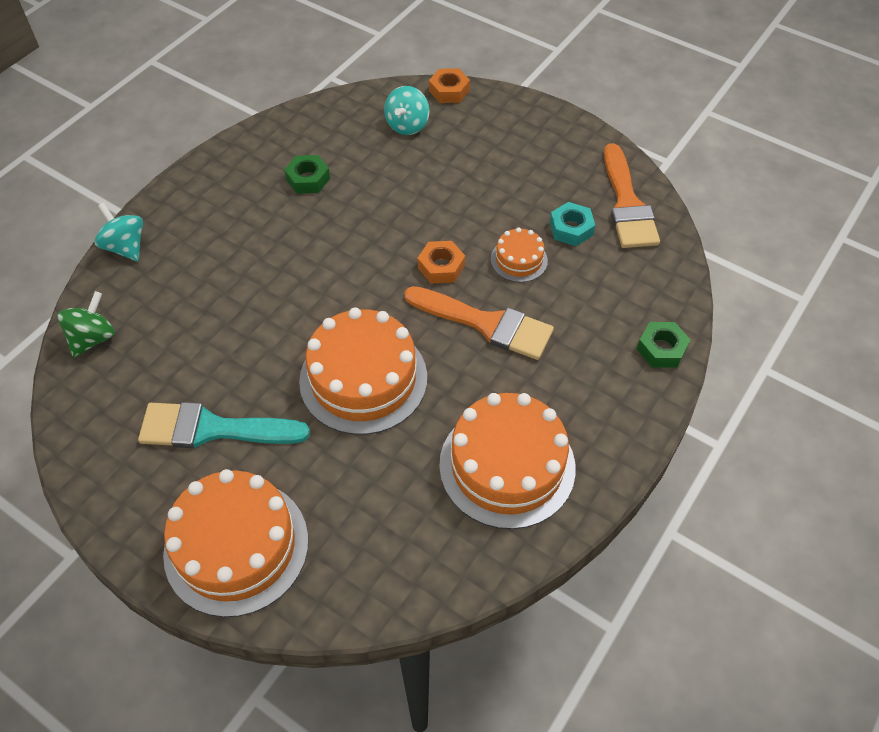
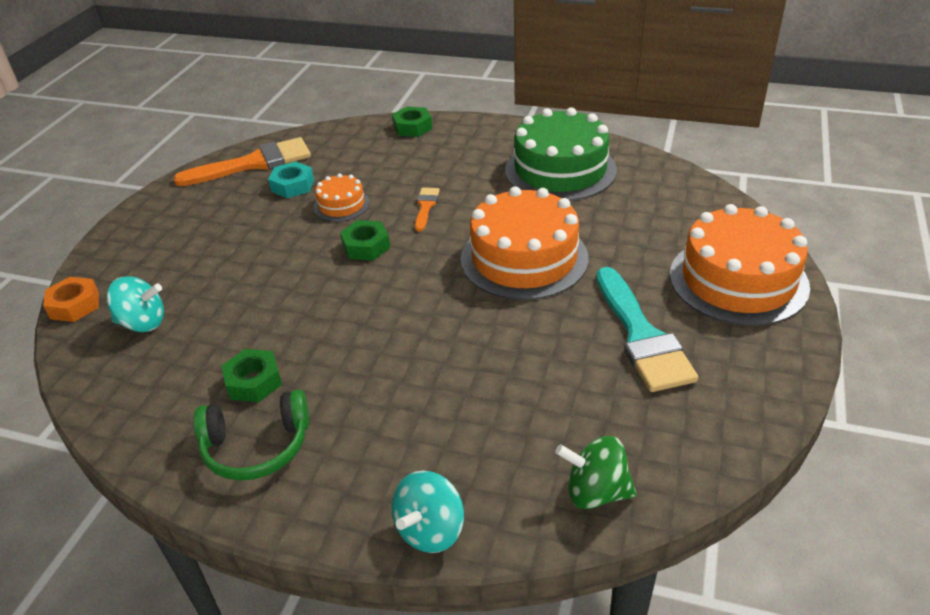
camera: 105 degrees left, 15 degrees down
(246, 175) = (257, 446): none -> green headphones
(441, 267) = (366, 246): orange nut -> green nut
(486, 324) = (425, 207): orange brush -> orange brush, size x0.48
(507, 465) = (560, 170): orange cake -> green cake

